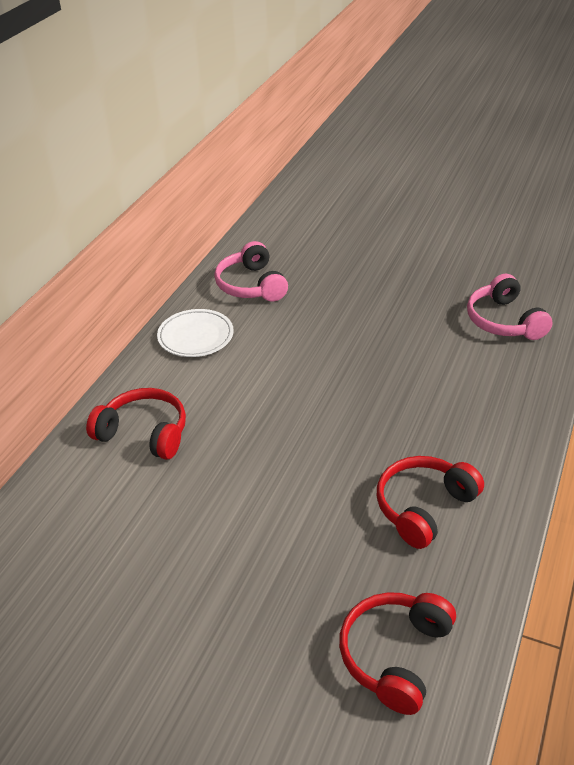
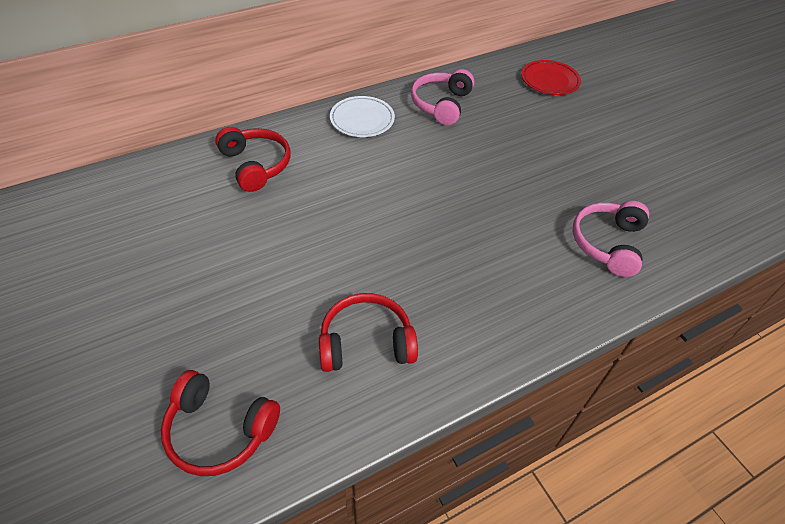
camera: 35 degrees right, 10 degrees up
(318, 218) = (549, 80): none -> red plate
(395, 655) = (219, 430): red headphones -> red headphones turned 135 degrees counterclockwise

